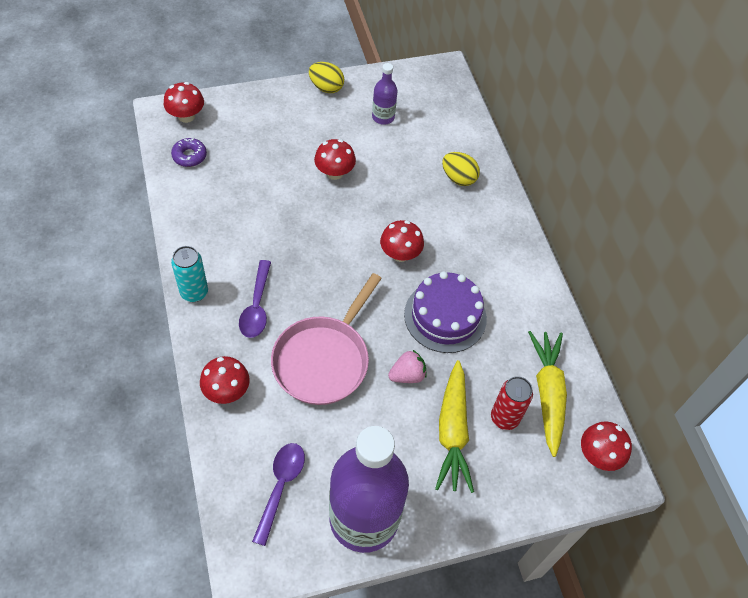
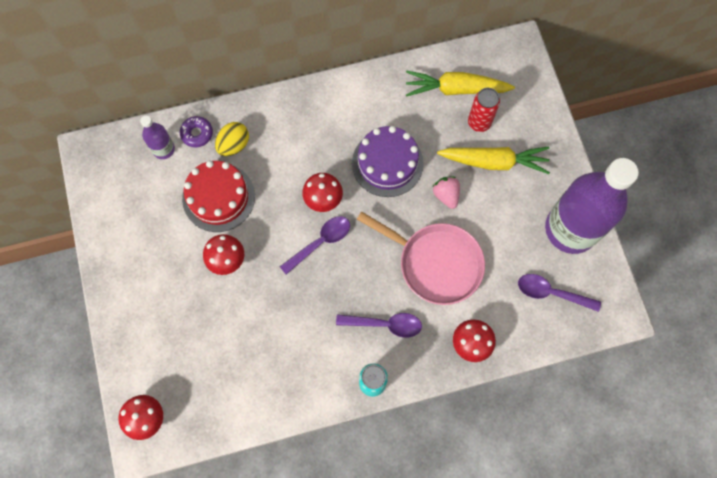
camera: 85 degrees left, 15 degrees up
(189, 156) = (204, 408): purple donut -> purple donut (197, 134)
(326, 87) = (108, 271): yellow egg -> none
(351, 250) = (320, 242): none -> purple spoon
(383, 117) = (153, 213): purple bottle -> purple bottle (163, 149)
(400, 166) = (218, 197): none -> red cake
(598, 455) = (504, 59): red mushroom -> none

